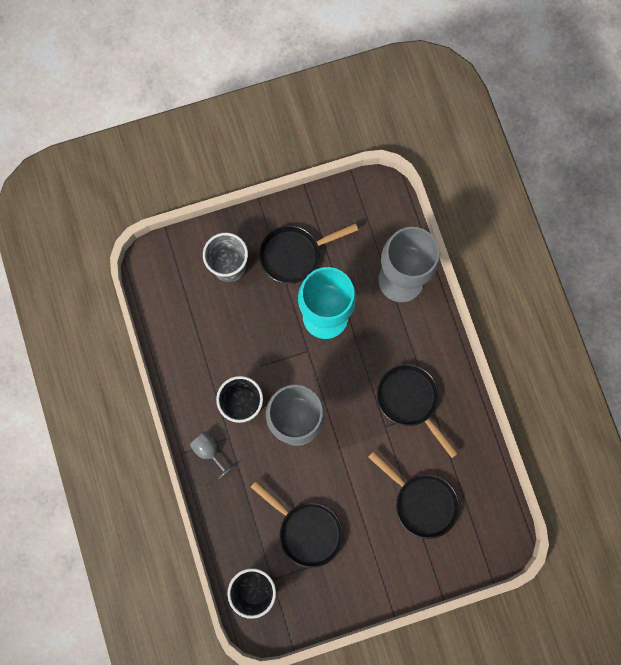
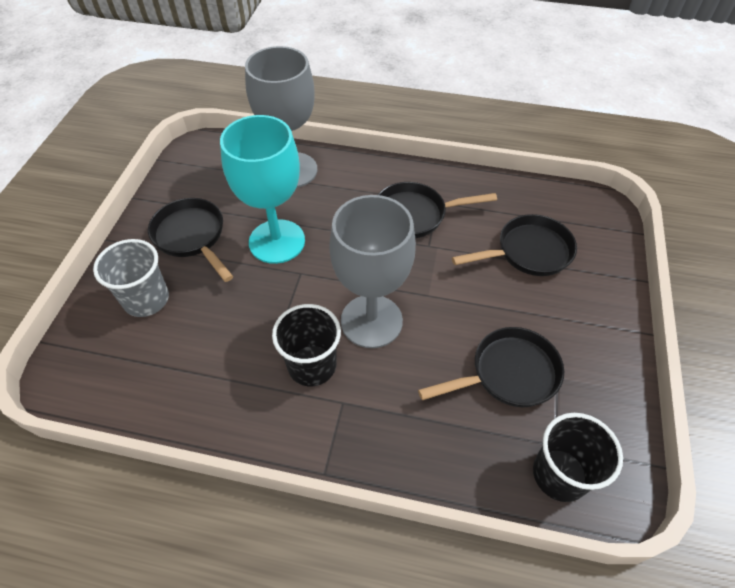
camera: 60 degrees left, 25 degrees down
(209, 451) = (344, 435): grey goblet -> none
(294, 255) = (192, 237): black pan -> black pan turned 135 degrees clockwise

